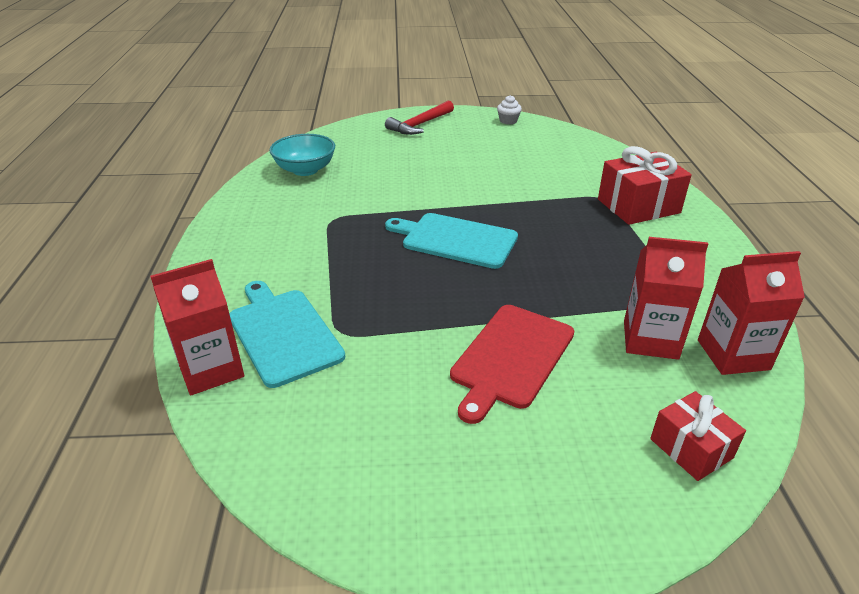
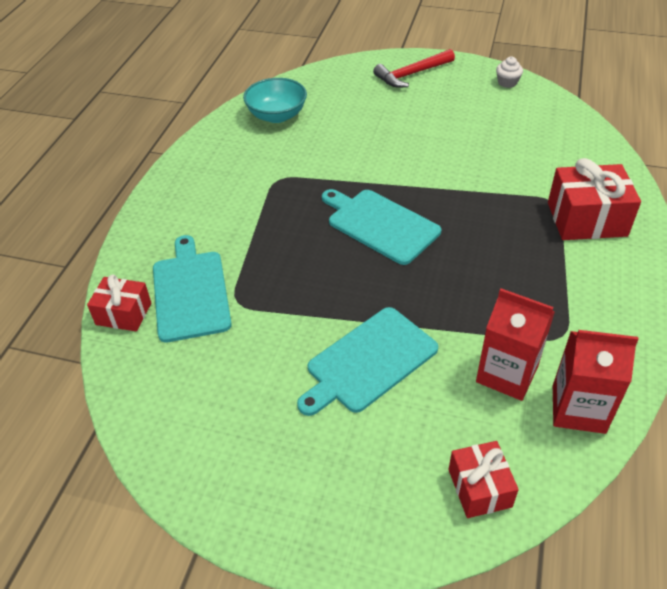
camera: 20 degrees right, 10 degrees up
(211, 370) = (123, 314): red carton -> red gift
(511, 358) = (368, 361): red cutting board -> turquoise cutting board

